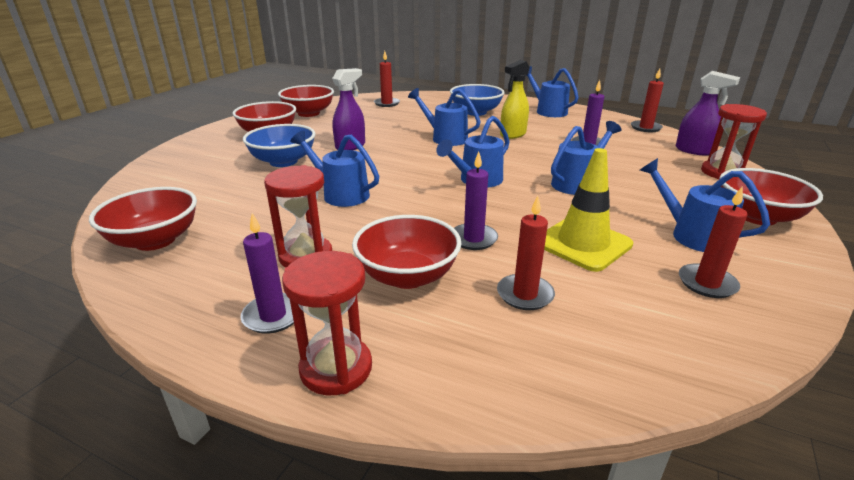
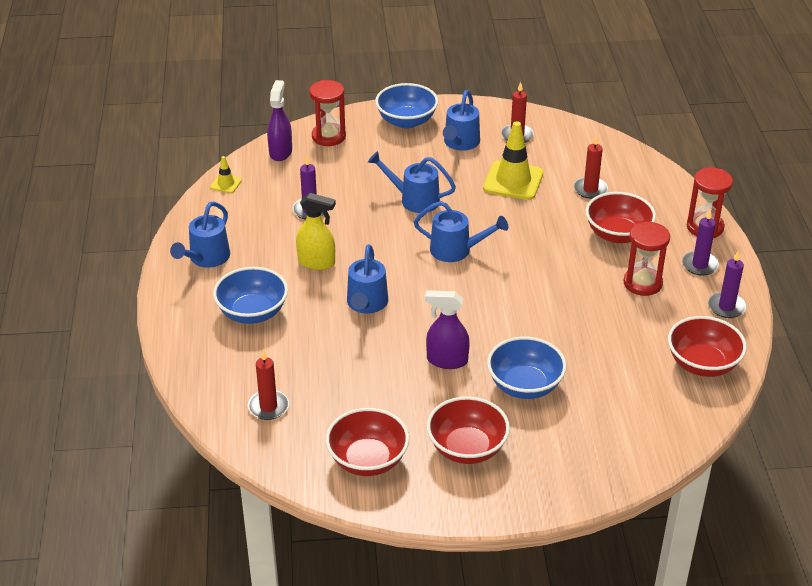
camera: 120 degrees left, 10 degrees up
(340, 194) = (550, 313): blue watering can -> none
(473, 239) = (551, 224): purple candle -> purple candle (726, 307)
(645, 128) = (226, 184): red candle -> yellow traffic cone
(757, 217) = (406, 121): red bowl -> blue bowl

